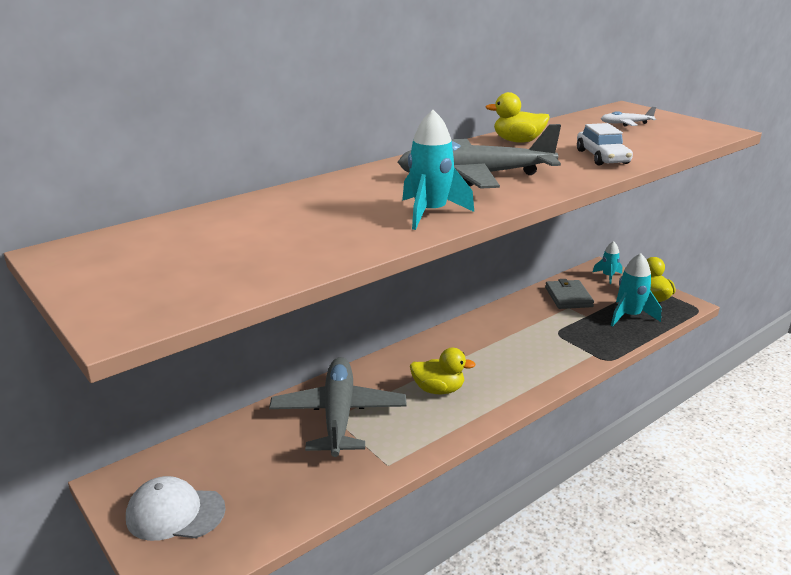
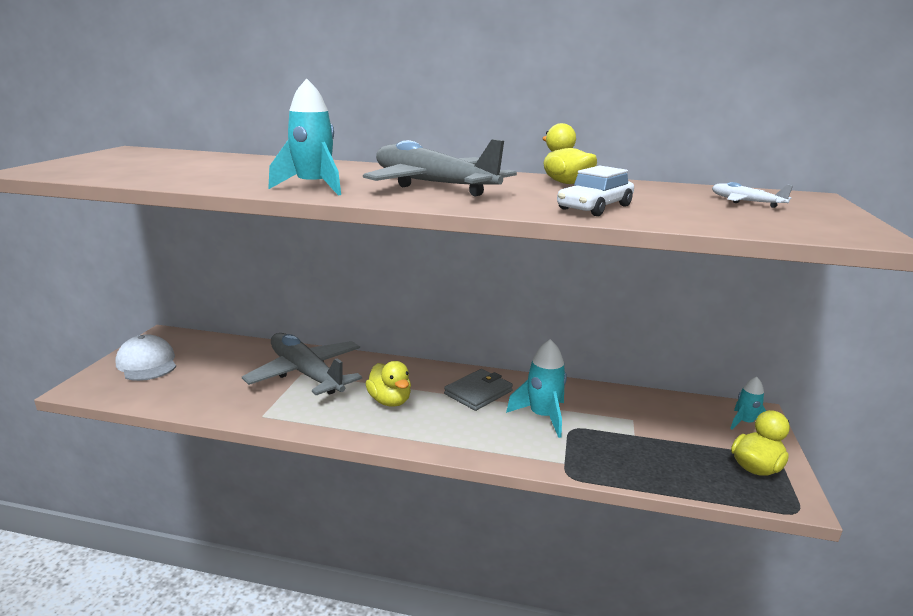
camera: 50 degrees right, 5 degrees down
(338, 415) = (306, 374): grey plane -> grey plane turned 90 degrees counterclockwise
(568, 297) = (653, 413): grey wallet -> grey wallet (478, 392)
(629, 316) = (685, 463): turquoise rocket -> turquoise rocket (542, 416)

